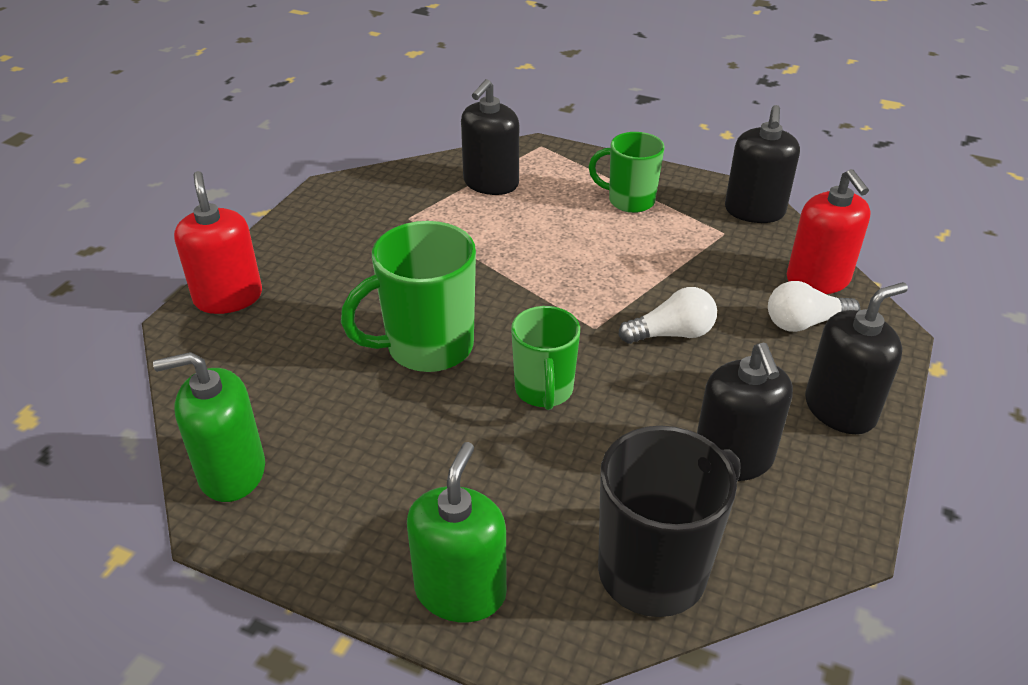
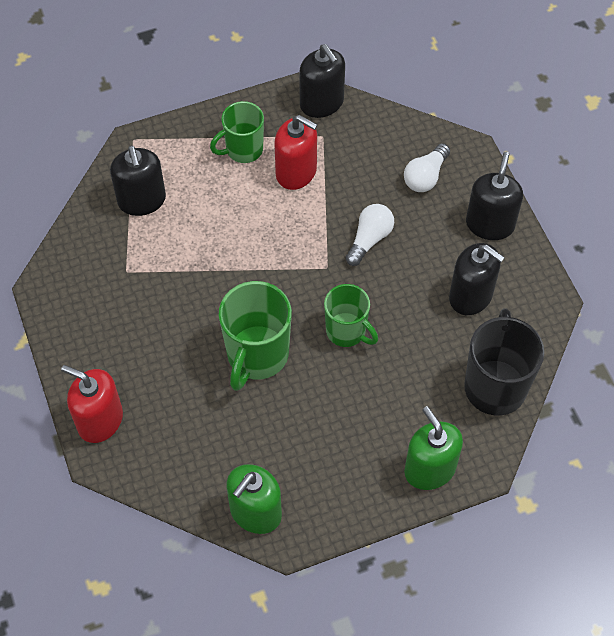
camera: 45 degrees left, 20 degrees up
(818, 279) = (404, 136): red soap dispenser -> red soap dispenser (296, 172)

